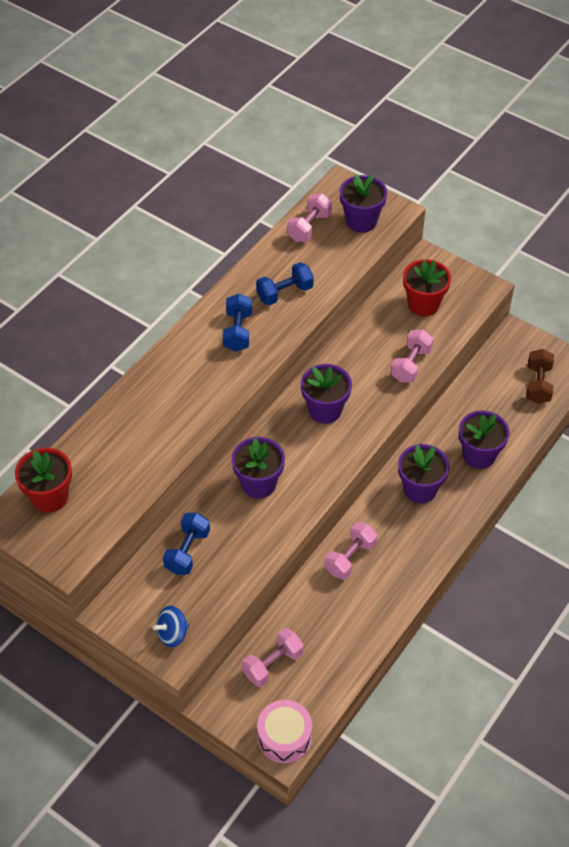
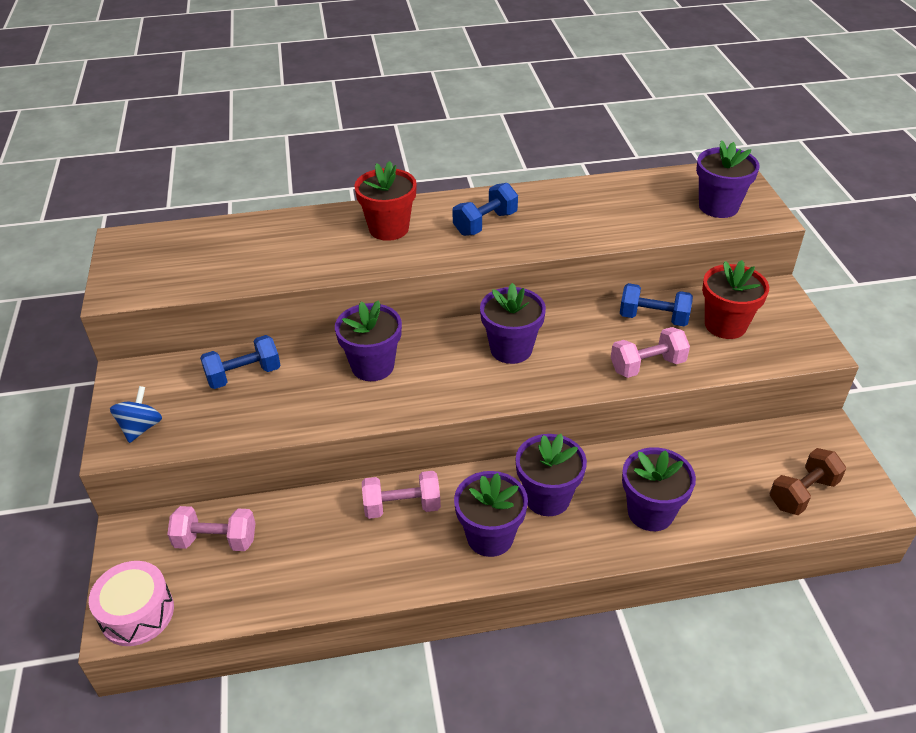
camera: 45 degrees right, 10 degrees down
(50, 497) = (174, 244): red flower pot -> red flower pot (389, 229)
(172, 634) = (141, 427): blue spinning top -> blue spinning top turned 90 degrees clockwise
(284, 293) = (567, 219): blue dumbbell -> blue dumbbell (653, 318)
(309, 227) = (658, 186): pink dumbbell -> none
(416, 536) = (490, 537): none -> purple flower pot

